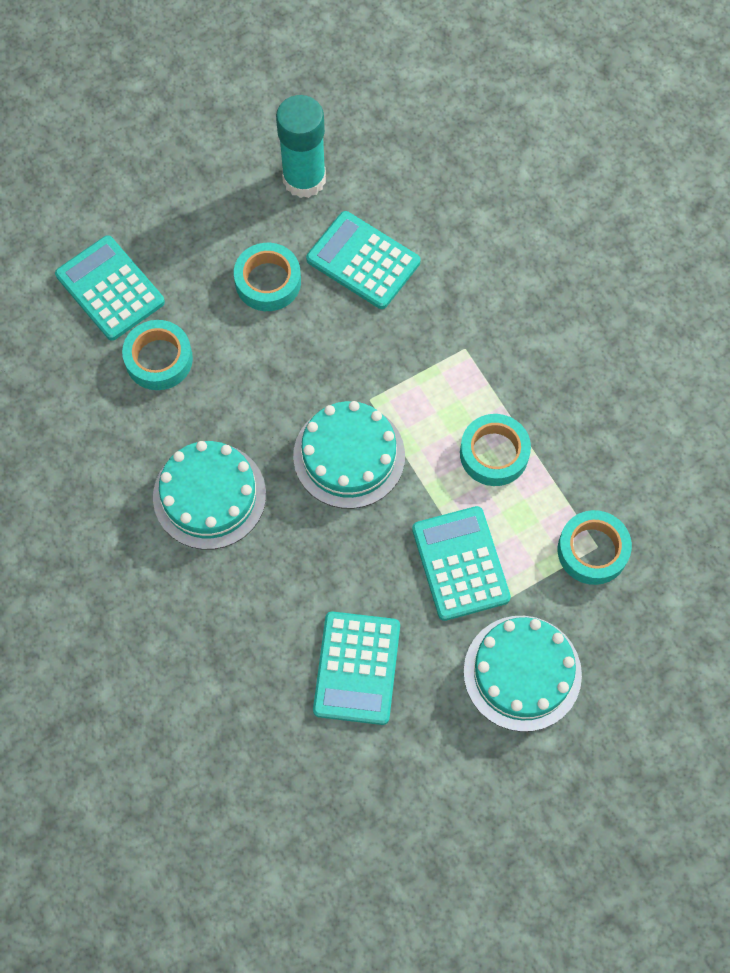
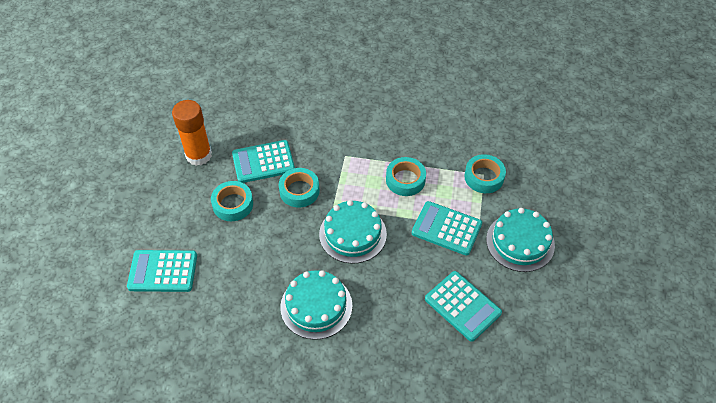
camera: 50 degrees left, 15 degrees down
(159, 359) = (223, 277): turquoise tape -> turquoise tape (299, 191)
(304, 179) = (198, 155): turquoise glue stick -> orange glue stick

